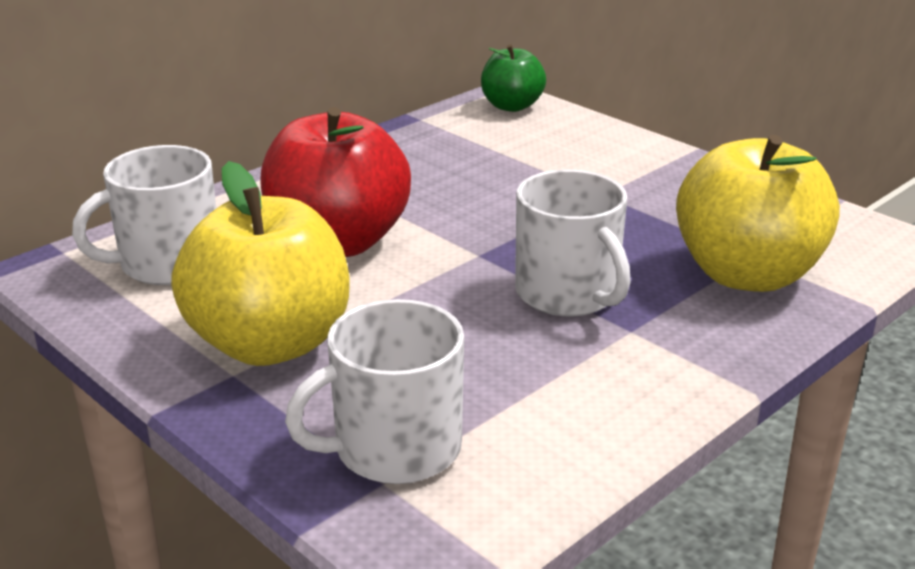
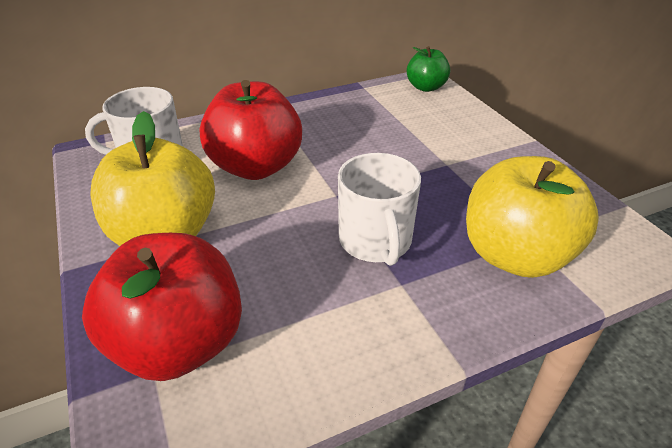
camera: 20 degrees right, 10 degrees up
(394, 448) = (179, 343): white mug -> red apple

